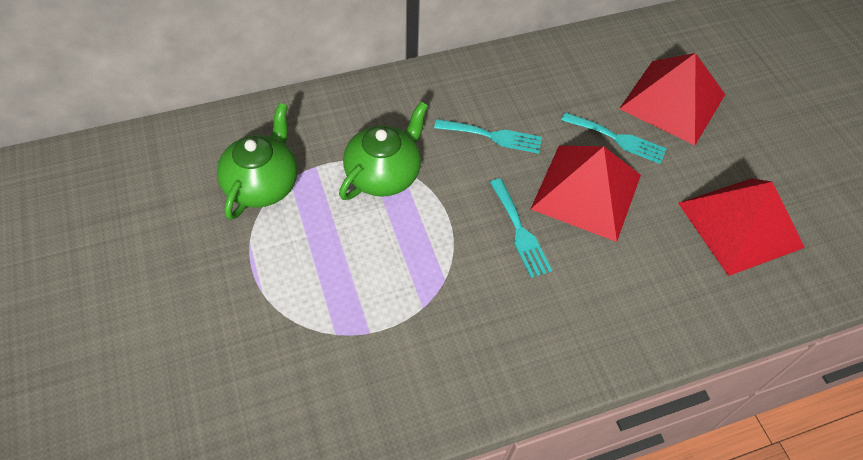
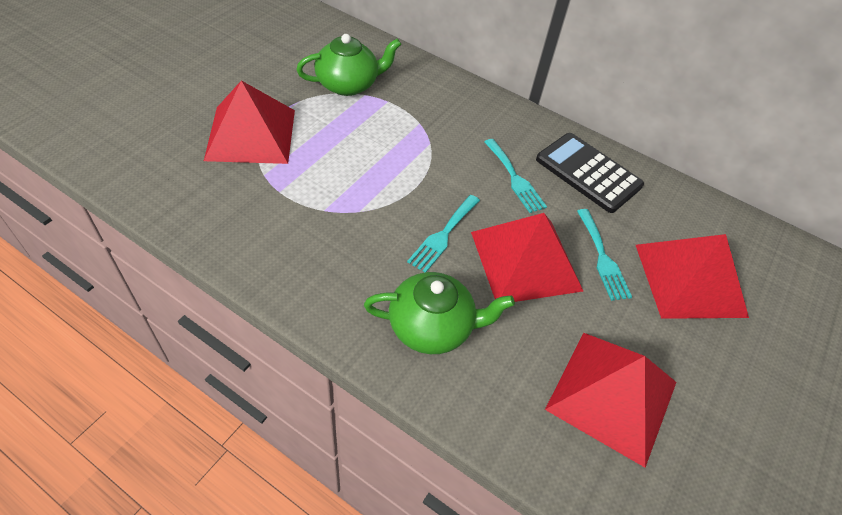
camera: 50 degrees right, 5 degrees down
(265, 314) = (251, 134): none -> red pyramid
(384, 174) = (416, 136): green teapot -> green teapot (432, 327)
(525, 82) = (588, 173): none -> black calculator

